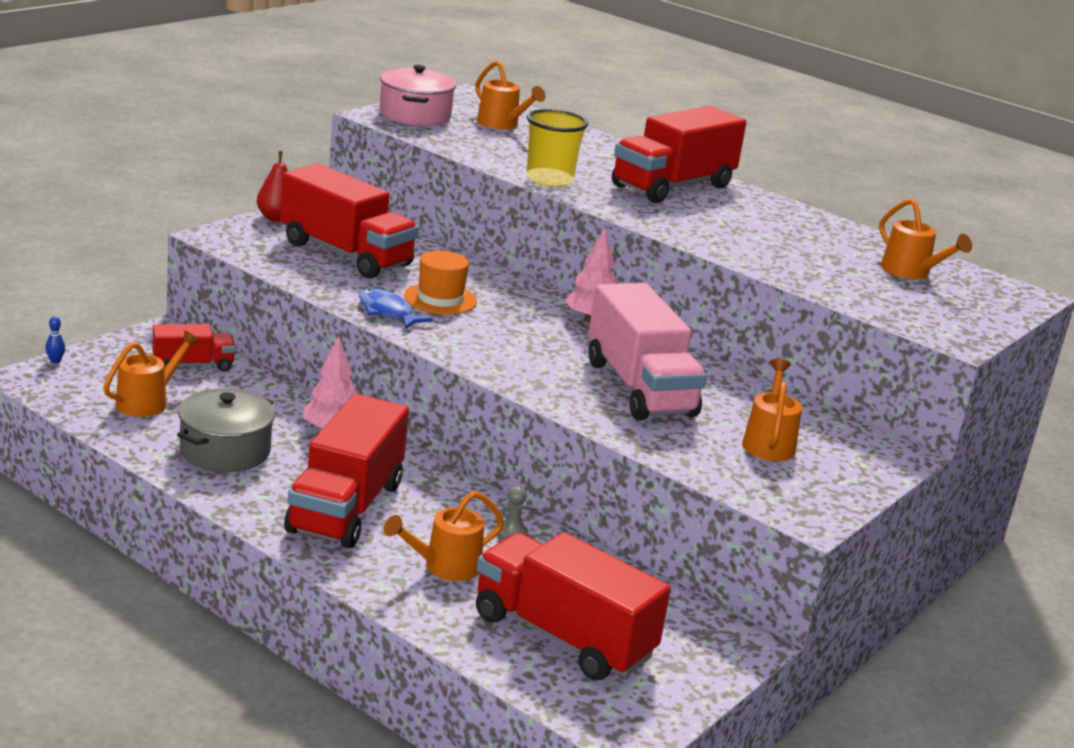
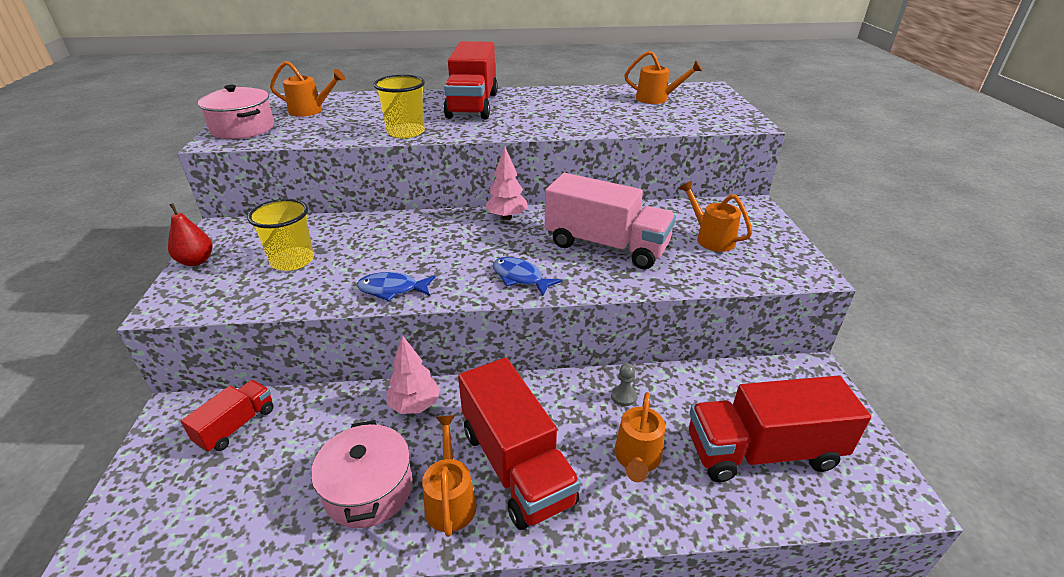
camera: 40 degrees left, 10 degrees up
(55, 361) = (99, 520): blue bowling pin -> none
(148, 402) = (244, 494): orange watering can -> orange watering can (450, 499)
(225, 450) = (368, 489): grey pot -> pink pot
(346, 254) = (292, 261): red truck -> yellow cup
(440, 299) = (407, 257): orange hat -> none
(507, 362) = (520, 278): none -> blue fish

